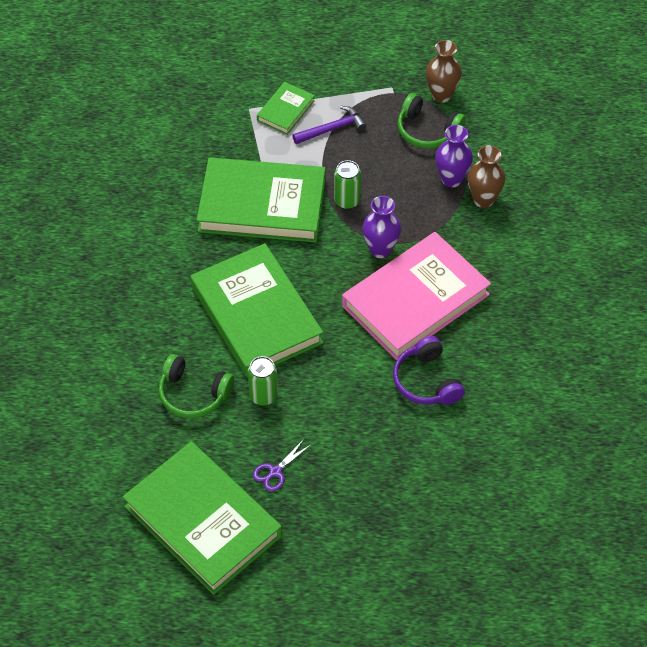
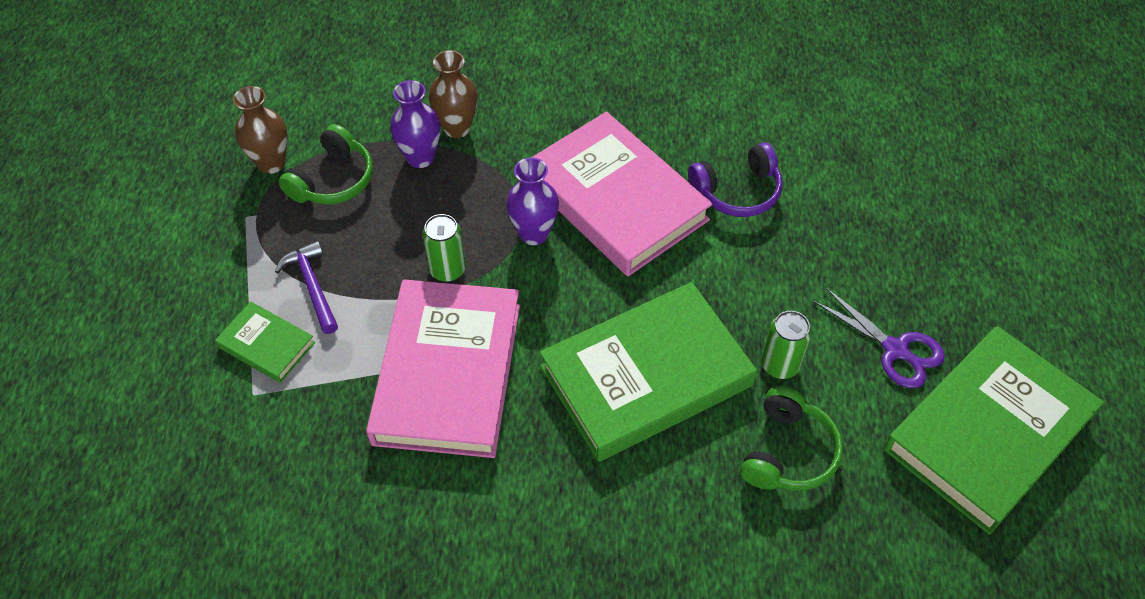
camera: 90 degrees left, 0 degrees up
(262, 205) = (447, 373): green book -> pink book
(275, 471) = (895, 349): purple scissors -> purple scissors, size x1.52

